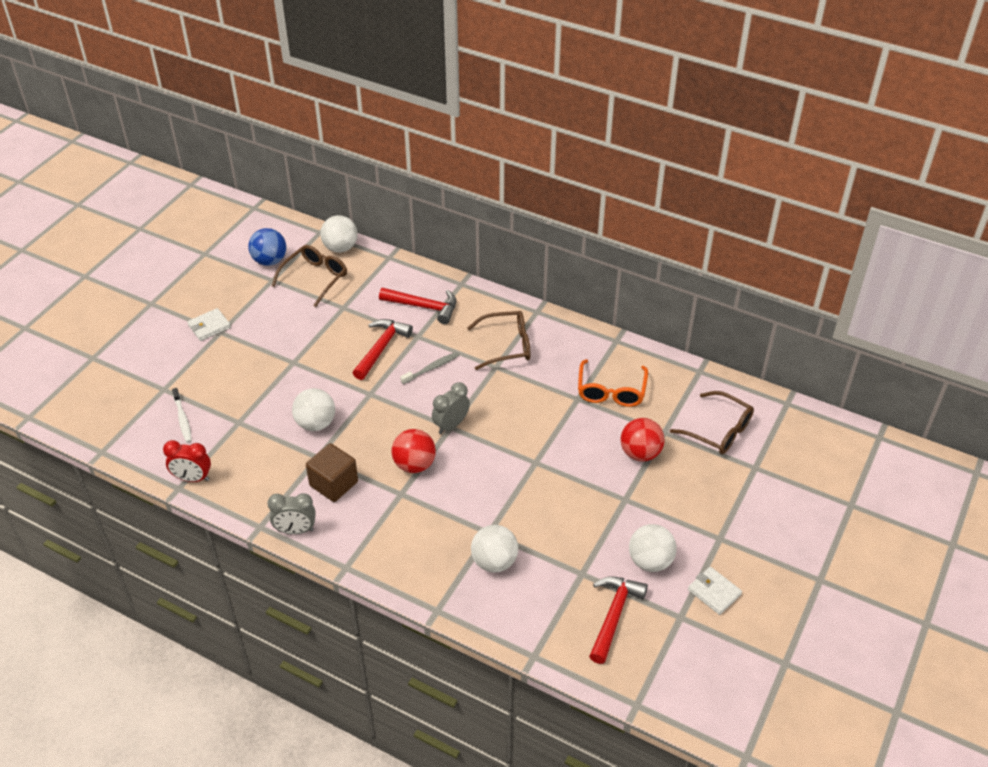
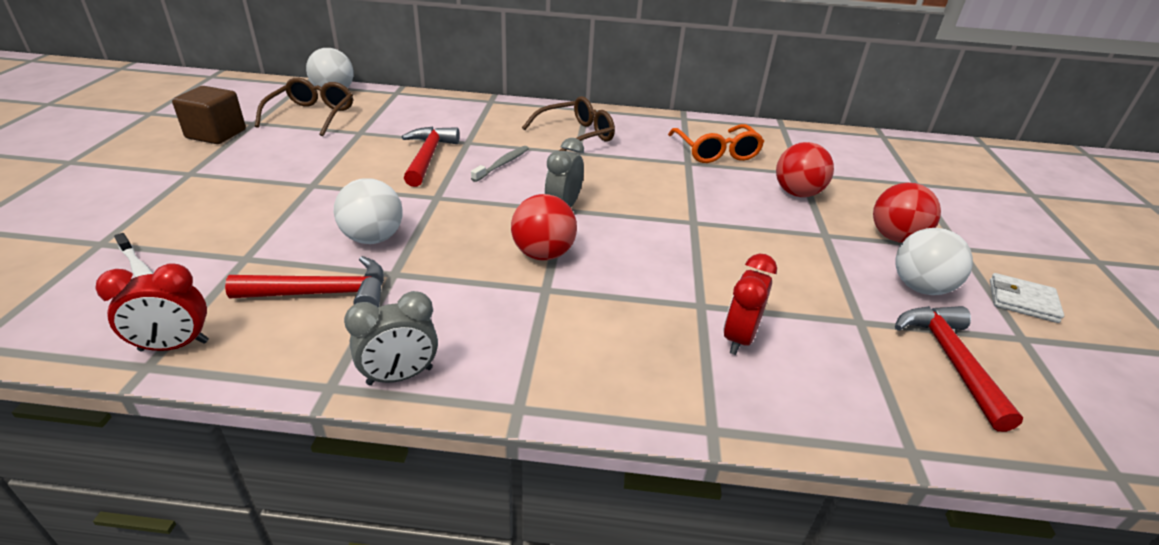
camera: 25 degrees left, 10 degrees down
(209, 326) = (170, 170): white wallet -> none
(270, 261) = (245, 109): blue ball -> none
(334, 484) = (436, 299): brown cube -> brown cube (216, 134)
(423, 307) = (460, 121): red hammer -> red hammer (323, 294)
(494, 562) = (739, 338): white ball -> red clock
(677, 516) = (895, 237): none -> red ball
(718, 430) = (849, 163): brown glasses -> none

